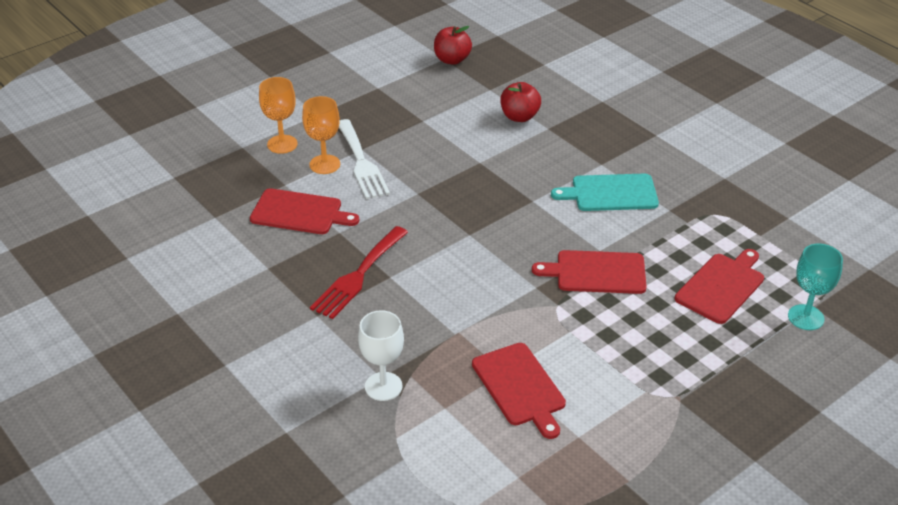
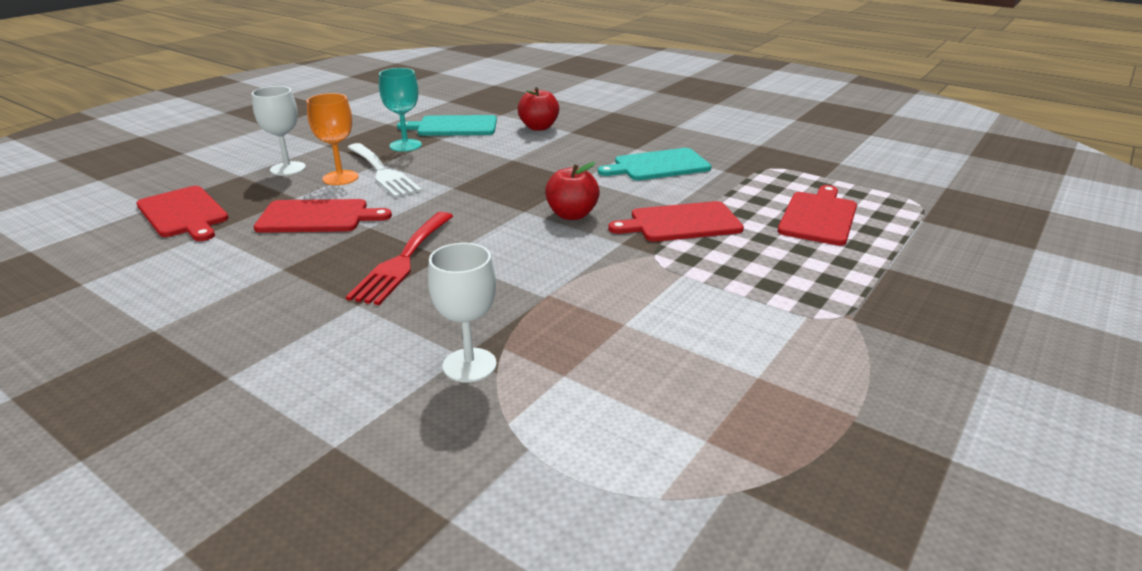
camera: 15 degrees left, 10 degrees down
(282, 144) = (288, 169): orange goblet -> white goblet
(439, 103) = (454, 126): none -> turquoise cutting board
(452, 60) = (456, 101): red apple -> red apple (572, 215)
(520, 387) = (652, 337): red cutting board -> red cutting board (183, 213)
(805, 317) = (922, 229): turquoise goblet -> turquoise goblet (405, 145)

